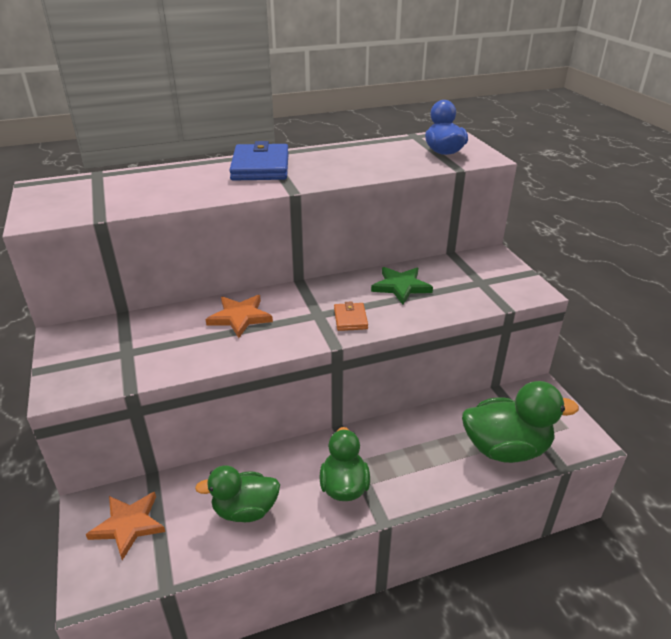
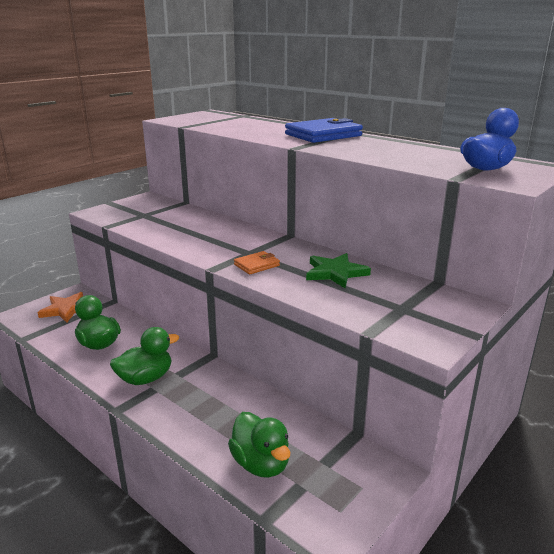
camera: 60 degrees right, 10 degrees down
(240, 317) = (215, 231): orange star -> none
(505, 449) = (261, 464): green duck -> green duck, size x0.67

